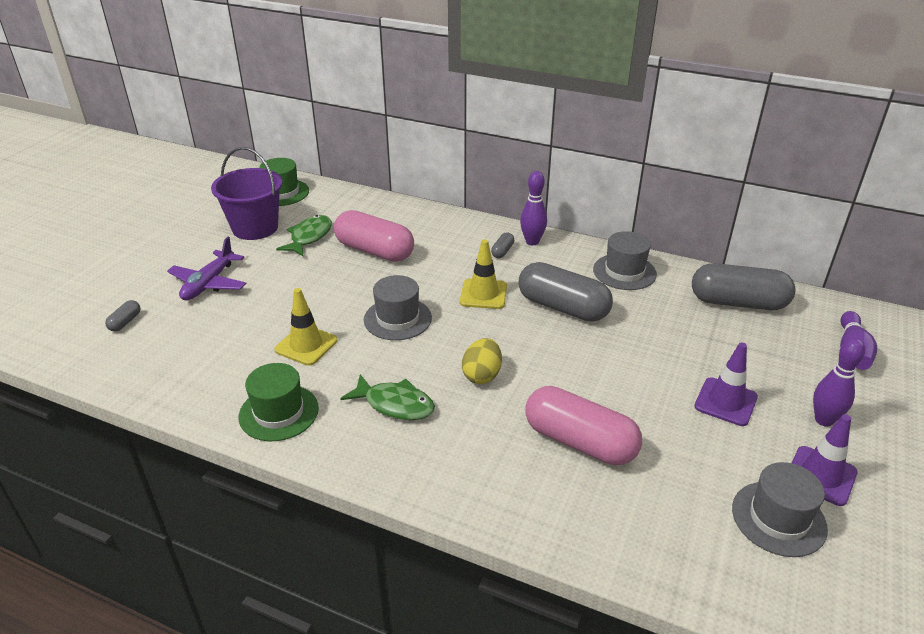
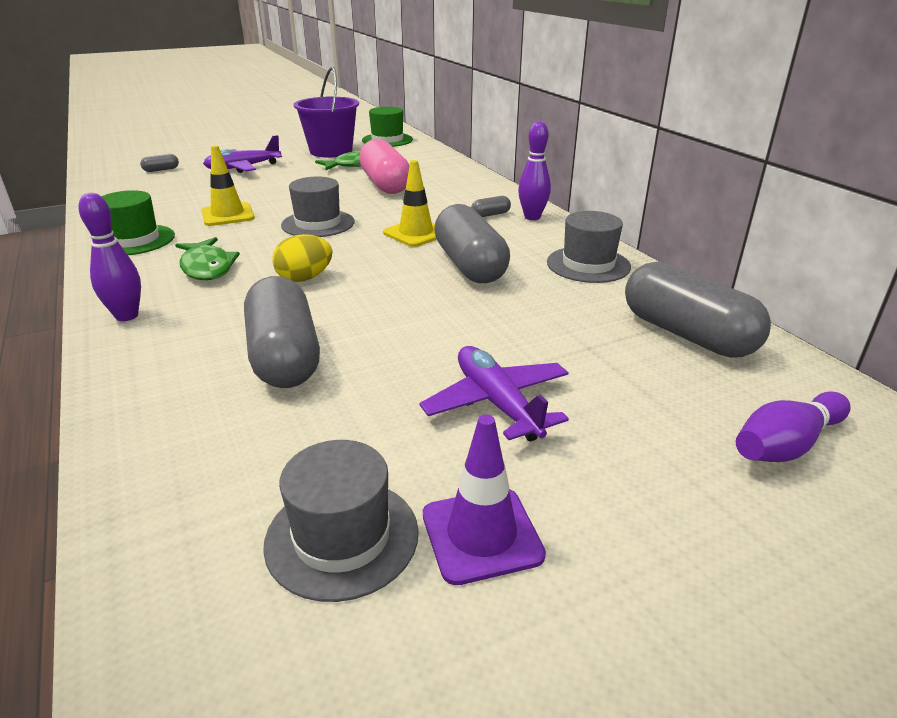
camera: 40 degrees right, 5 degrees down
(580, 442) = (284, 356): pink capsule -> grey capsule
(725, 402) = (497, 403): purple traffic cone -> purple plane
(824, 420) = (599, 486): purple bowling pin -> purple bowling pin (127, 316)

